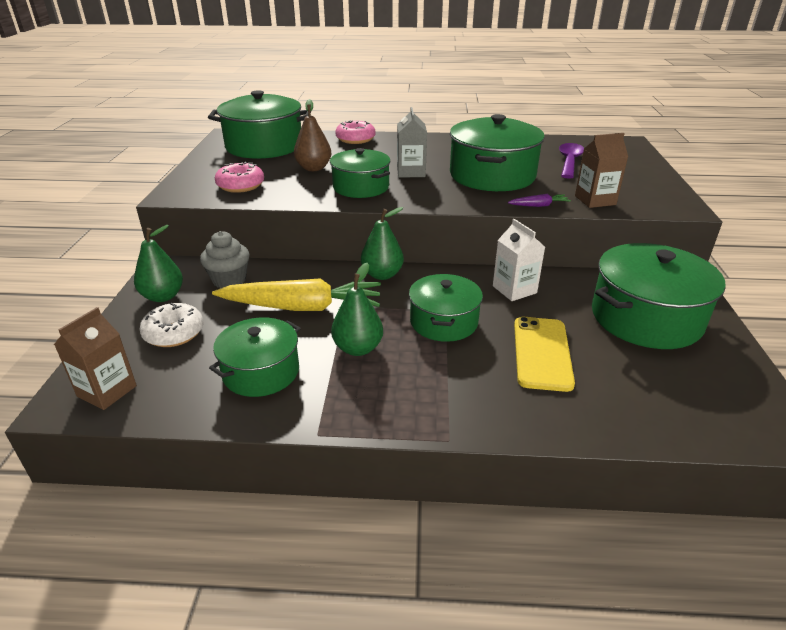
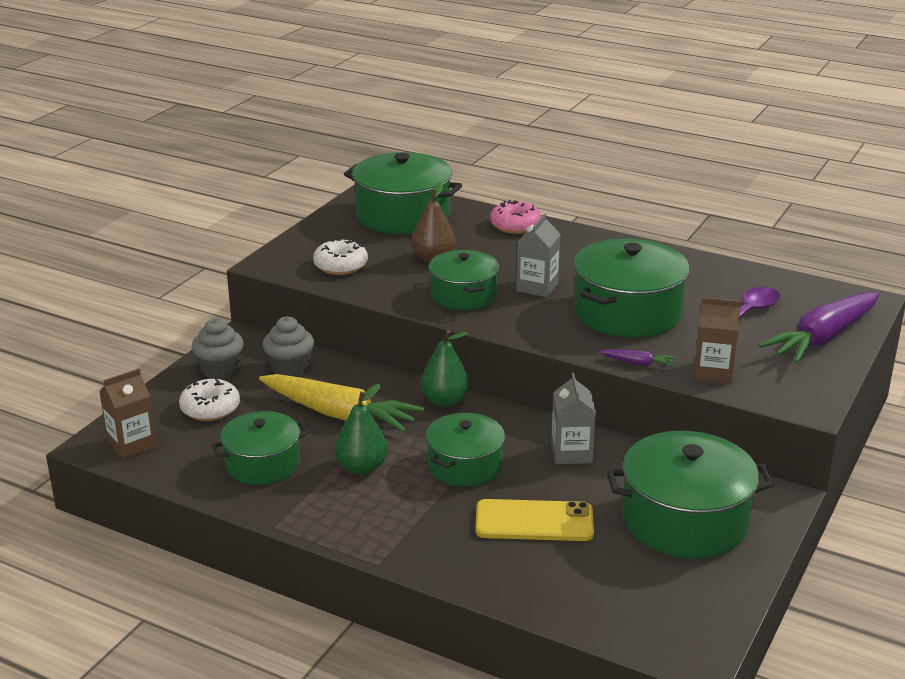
camera: 25 degrees right, 5 degrees down
(163, 296) = (220, 370): green pear -> grey cupcake
(240, 186) = (340, 266): pink donut -> white donut
(514, 289) = (571, 453): white carton -> grey carton
(542, 353) = (534, 521): yellow phone -> yellow phone turned 60 degrees clockwise
(632, 166) = (823, 338): none -> purple carrot

